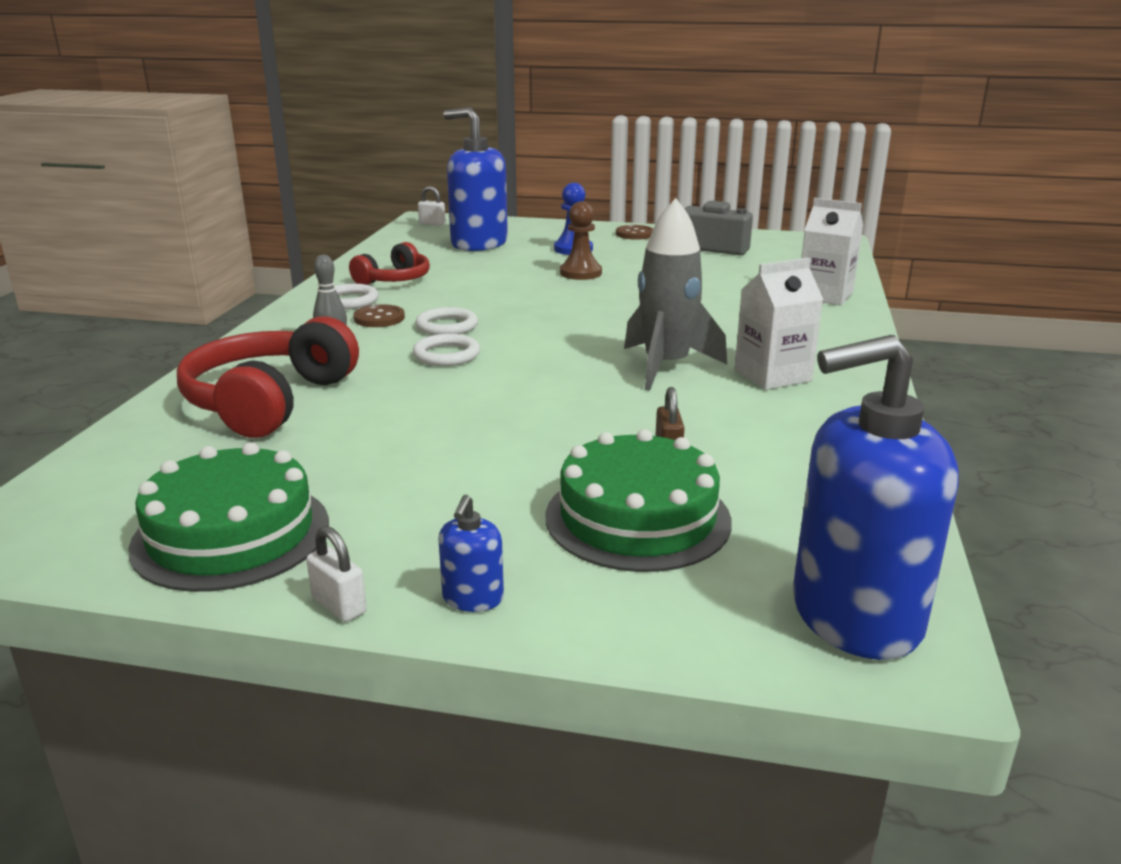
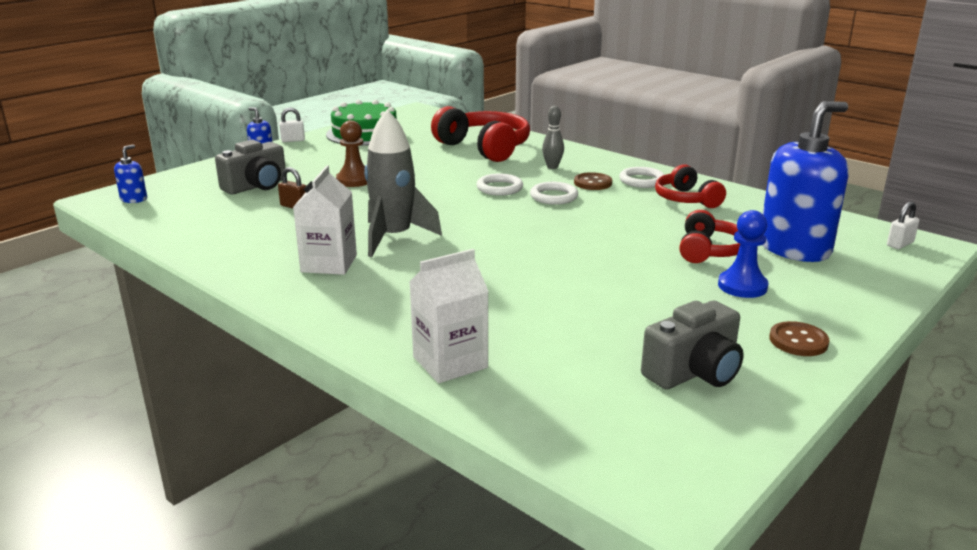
camera: 120 degrees right, 0 degrees up
(518, 262) = (709, 251): none -> red headphones
(580, 273) = (646, 267): brown pawn -> brown pawn (354, 180)
(637, 518) = (256, 186): green cake -> grey camera
(854, 615) = (134, 199): blue soap dispenser -> blue soap dispenser, size x0.42

